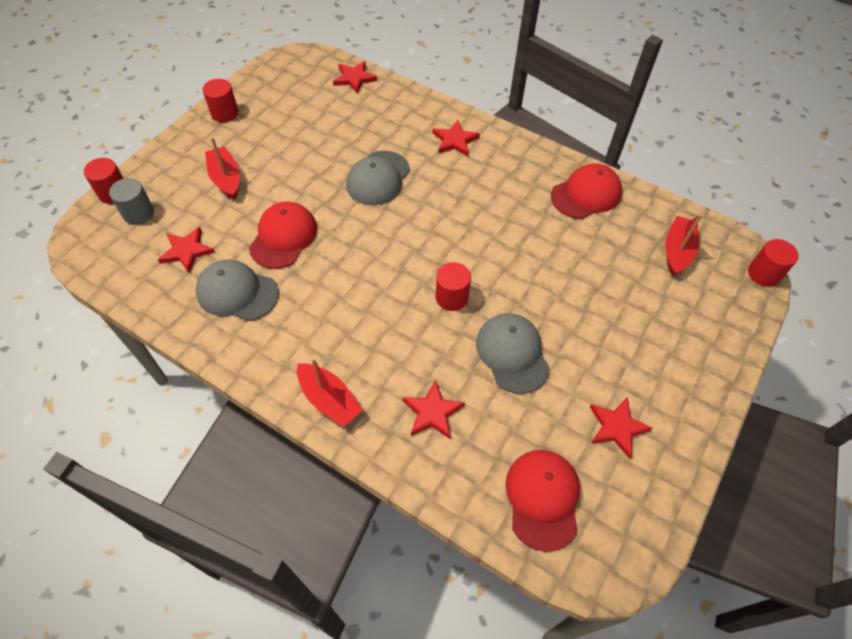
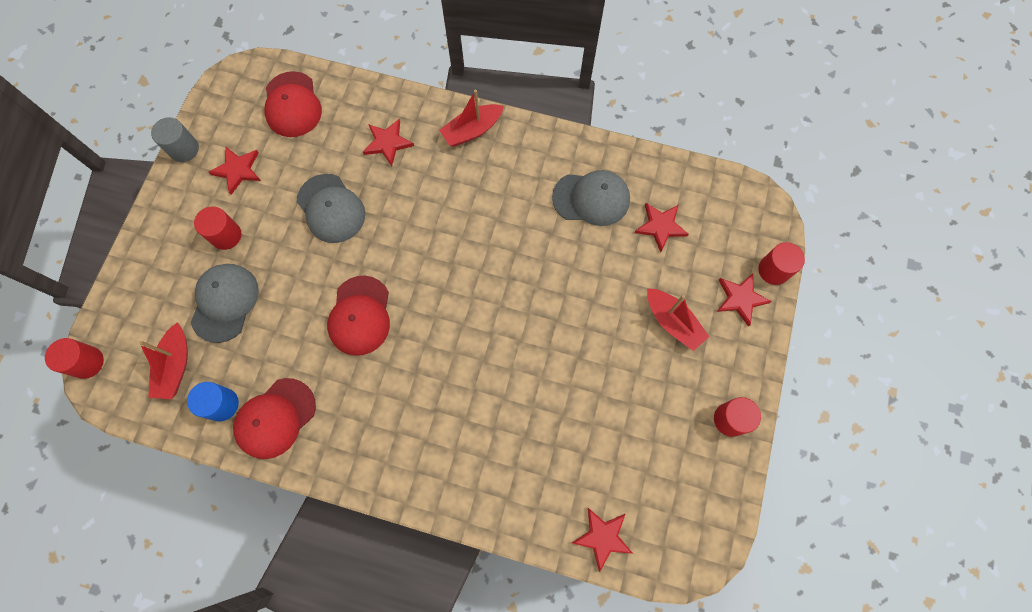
camera: 165 degrees right, 15 degrees up
(138, 213) = (732, 253): grey cylinder -> grey cylinder (184, 149)
(283, 237) = (578, 268): red cap -> red cap (360, 316)
(329, 400) = (472, 130): red boat -> red boat turned 60 degrees counterclockwise
(378, 178) = (512, 372): grey cap -> grey cap (225, 302)
(451, 297) = (396, 248): red cylinder -> red cylinder (226, 235)
(455, 140) = (441, 459): red star -> red star (740, 299)
(633, 214) = (222, 404): none -> blue cylinder

